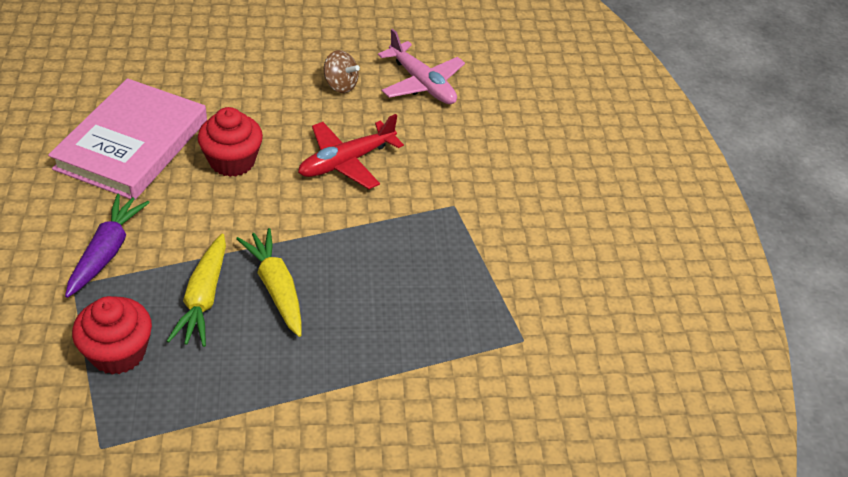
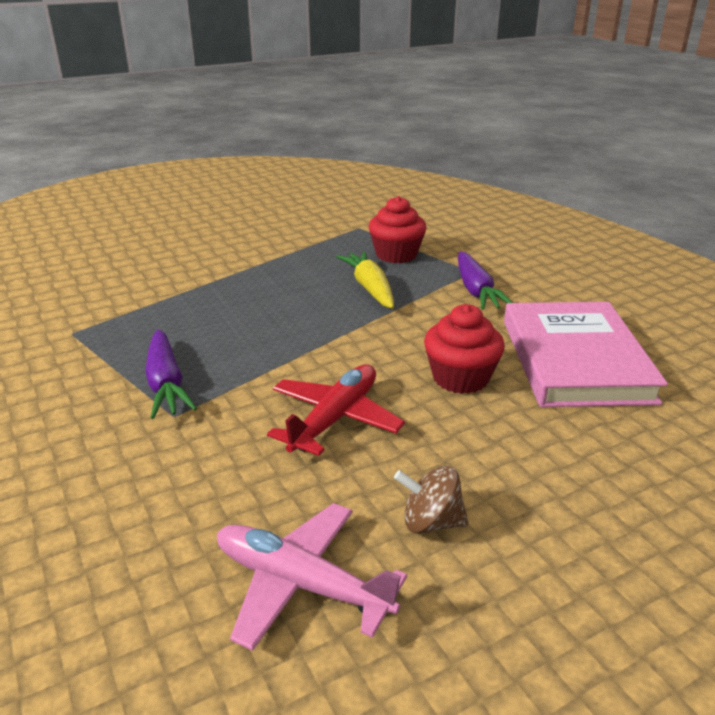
camera: 160 degrees right, 15 degrees down
(276, 288) = (318, 307): yellow carrot -> none
(451, 238) = (166, 384): none -> purple carrot

